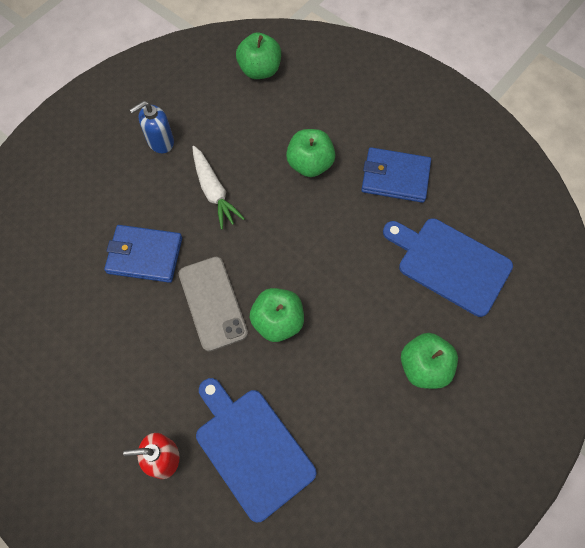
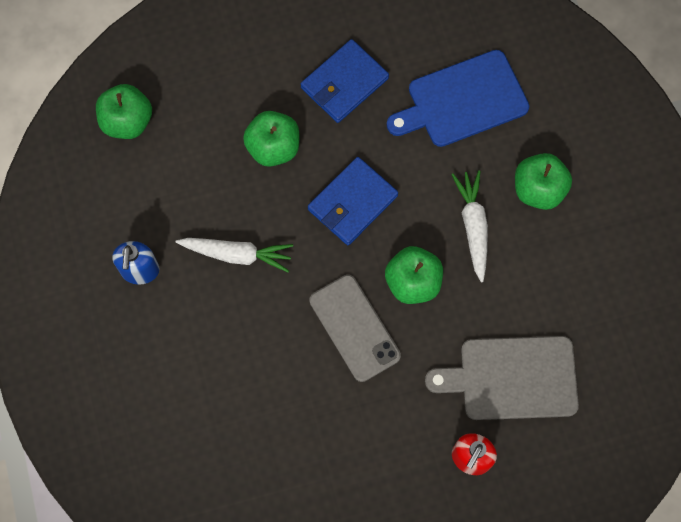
camera: 55 degrees left, 5 degrees up
(144, 255) = (259, 360): blue wallet -> blue wallet (352, 203)
(212, 303) = (354, 328): grey phone -> grey phone turned 45 degrees clockwise
(252, 448) = (512, 378): blue cutting board -> grey cutting board
(355, 336) = (473, 226): none -> white carrot

